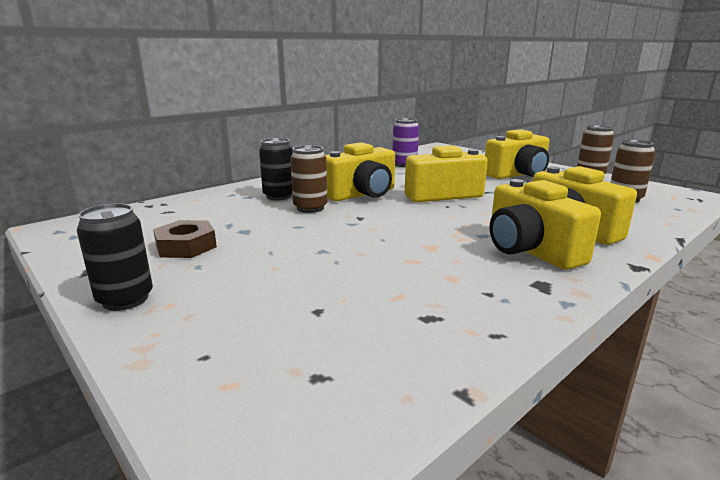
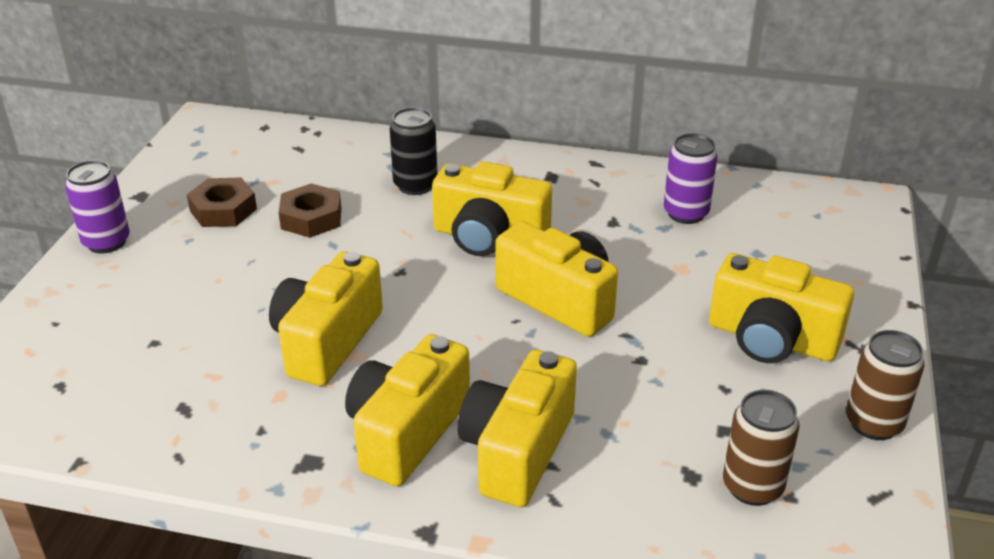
camera: 55 degrees right, 15 degrees up
(125, 299) = (106, 242): black can -> purple can
(257, 225) = (311, 218): none -> brown nut
(310, 208) = (397, 225): brown can -> none
(406, 250) = (327, 341): none -> yellow camera

